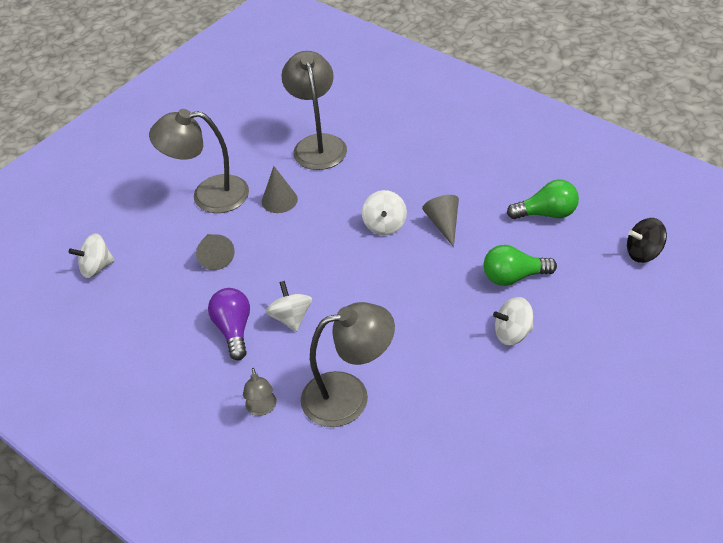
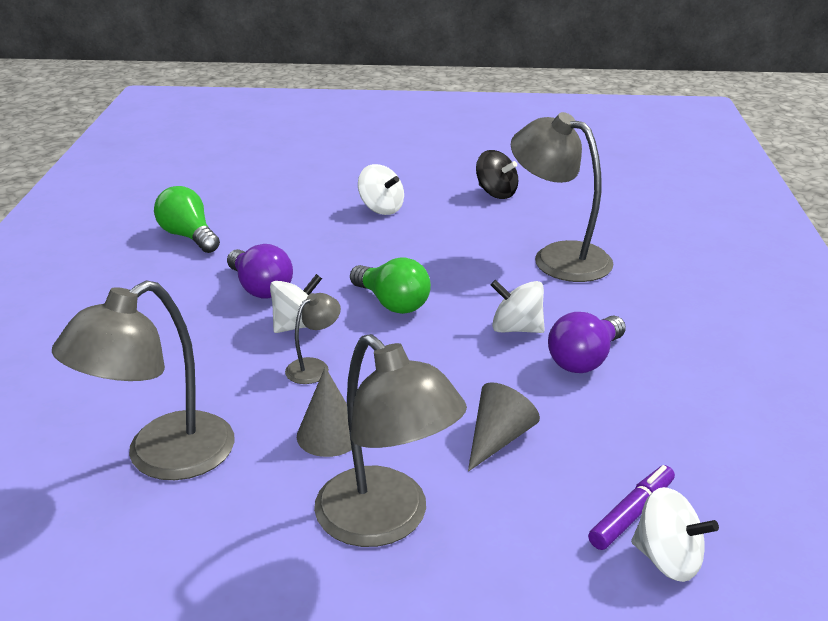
camera: 130 degrees left, 15 degrees down
(126, 273) = (631, 514): none -> purple marker
(262, 408) = (642, 295): grey lamp -> grey lamp (314, 367)
(291, 318) = (516, 329): white spinning top -> white spinning top turned 75 degrees clockwise
(444, 224) = (260, 288): grey cone -> purple light bulb
(514, 277) = (306, 227): green light bulb -> green light bulb (392, 303)
(644, 253) = (209, 181): black spinning top -> black spinning top (496, 193)

